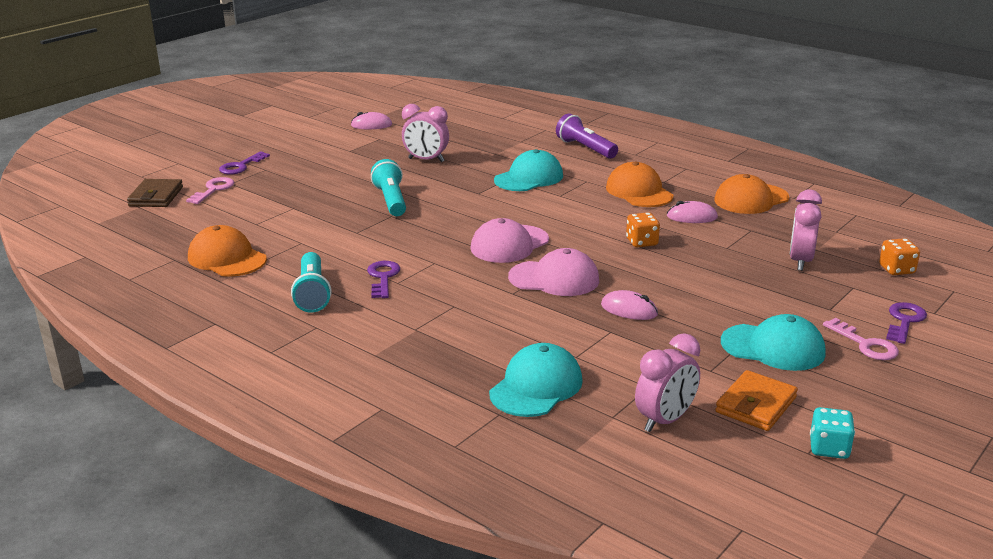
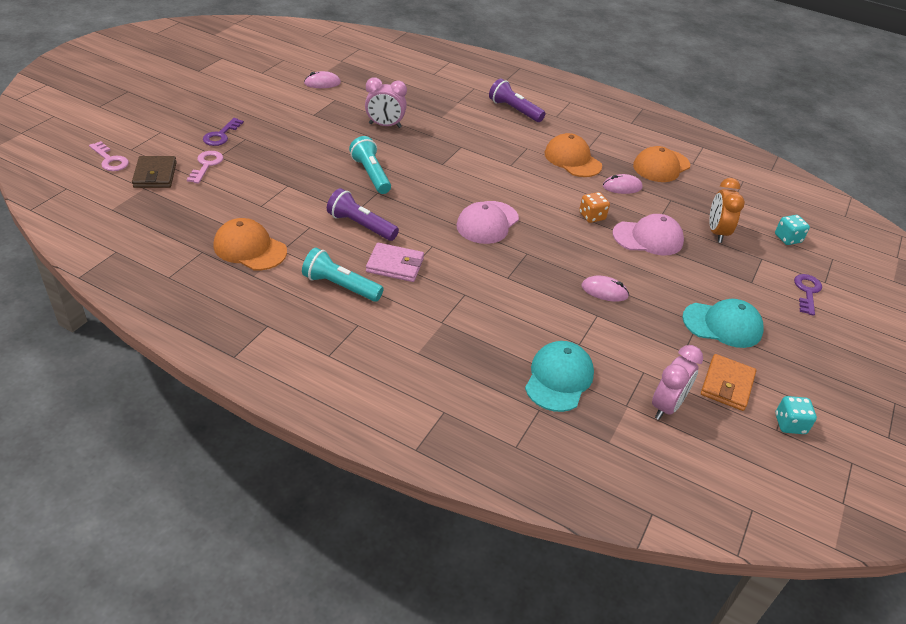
camera: 15 degrees left, 15 degrees up
(312, 293) = (340, 286): turquoise flashlight -> turquoise flashlight turned 135 degrees clockwise
(359, 243) = (361, 225): none -> purple flashlight
(383, 278) = (395, 265): purple key -> pink wallet
(529, 178) = (479, 145): turquoise cap -> none
(554, 279) = (536, 260): pink cap -> pink cap (648, 238)
(800, 261) = (716, 233): pink clock -> orange clock
(865, 344) = (786, 317): pink key -> pink key (110, 160)
(896, 270) = (787, 238): orange dice -> turquoise dice

